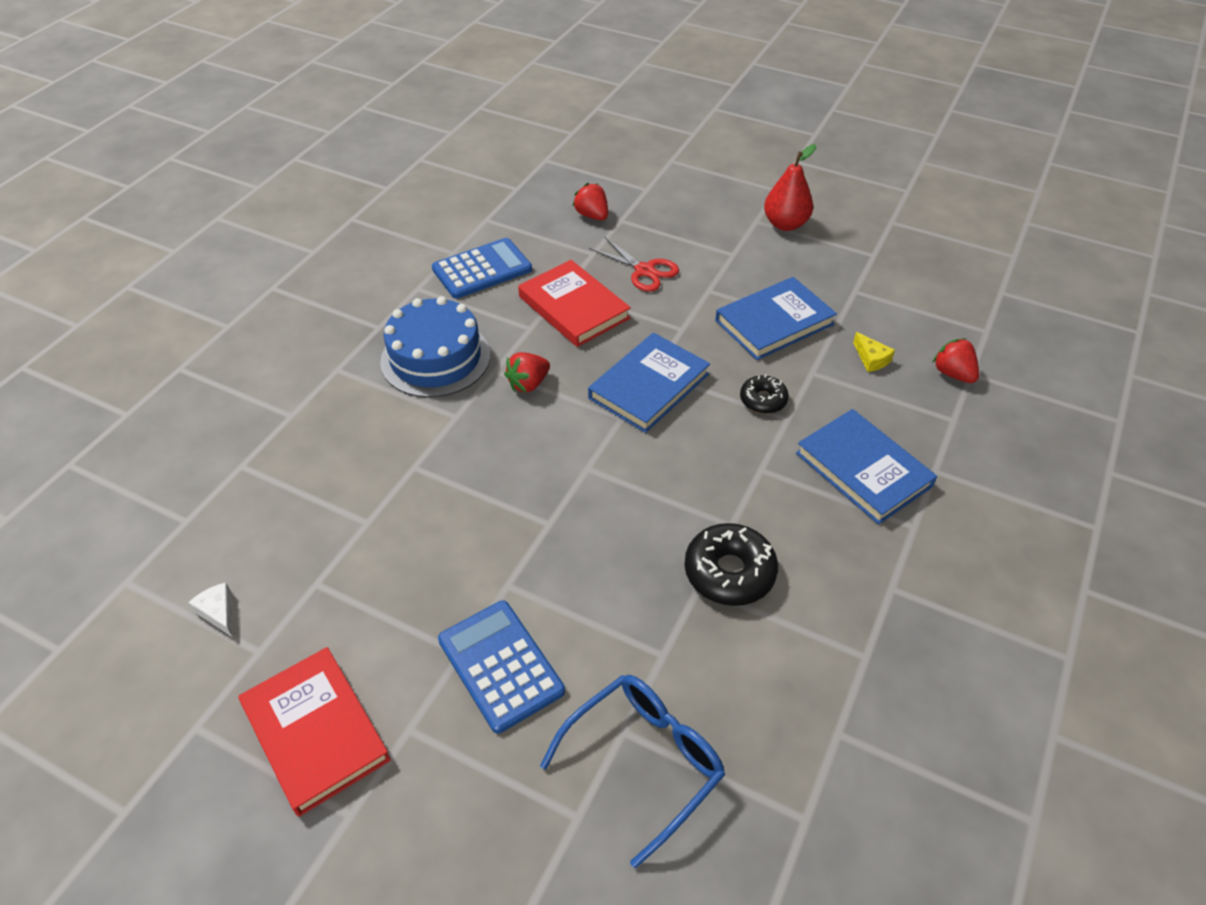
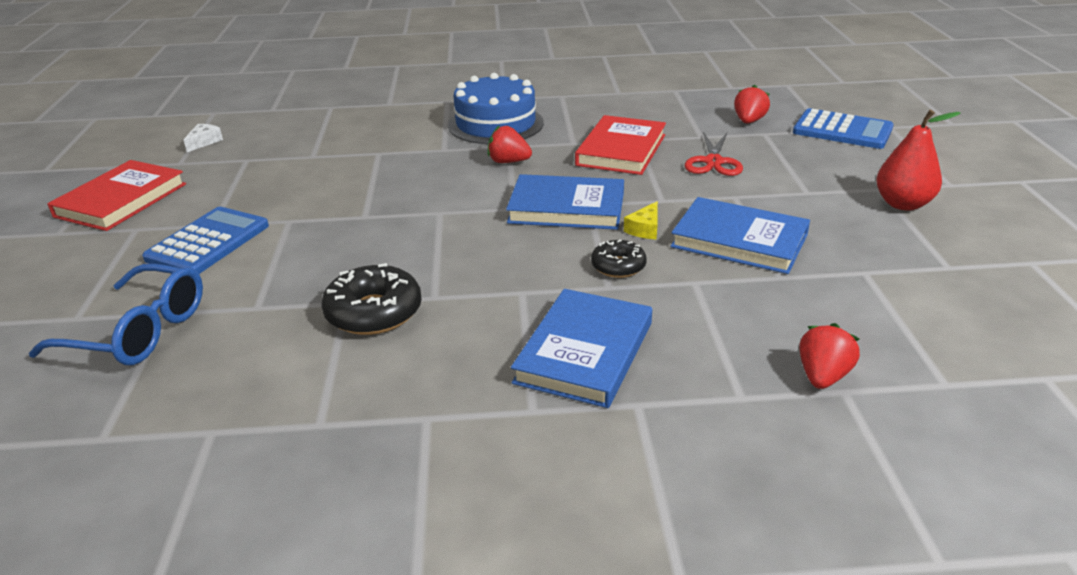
camera: 60 degrees right, 15 degrees down
(482, 269) = (614, 107): blue calculator -> blue calculator (842, 130)
(871, 359) = (766, 312): yellow cheese -> yellow cheese (645, 229)

